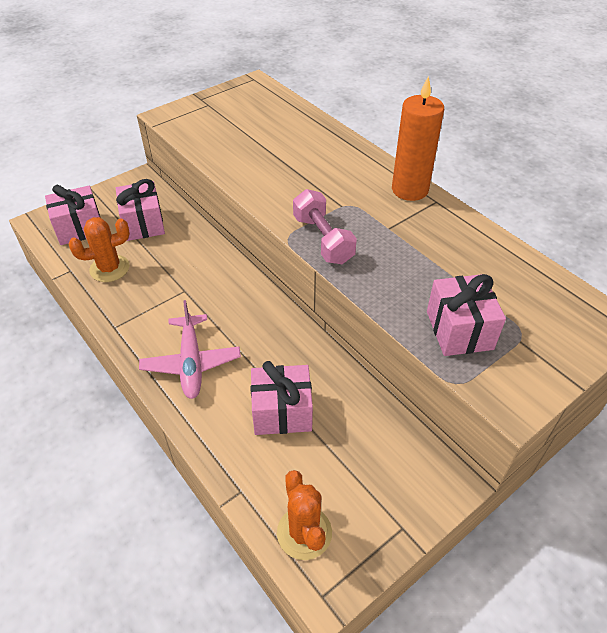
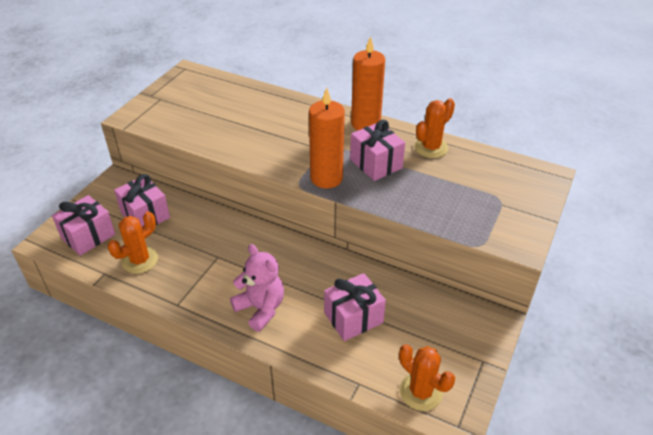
camera: 25 degrees left, 5 degrees down
(191, 363) = (260, 308): pink plane -> pink teddy bear
(323, 239) = (326, 178): pink dumbbell -> orange candle
(459, 330) = (460, 210): pink gift -> pink gift (376, 164)
(472, 241) = (431, 148): none -> orange cactus

